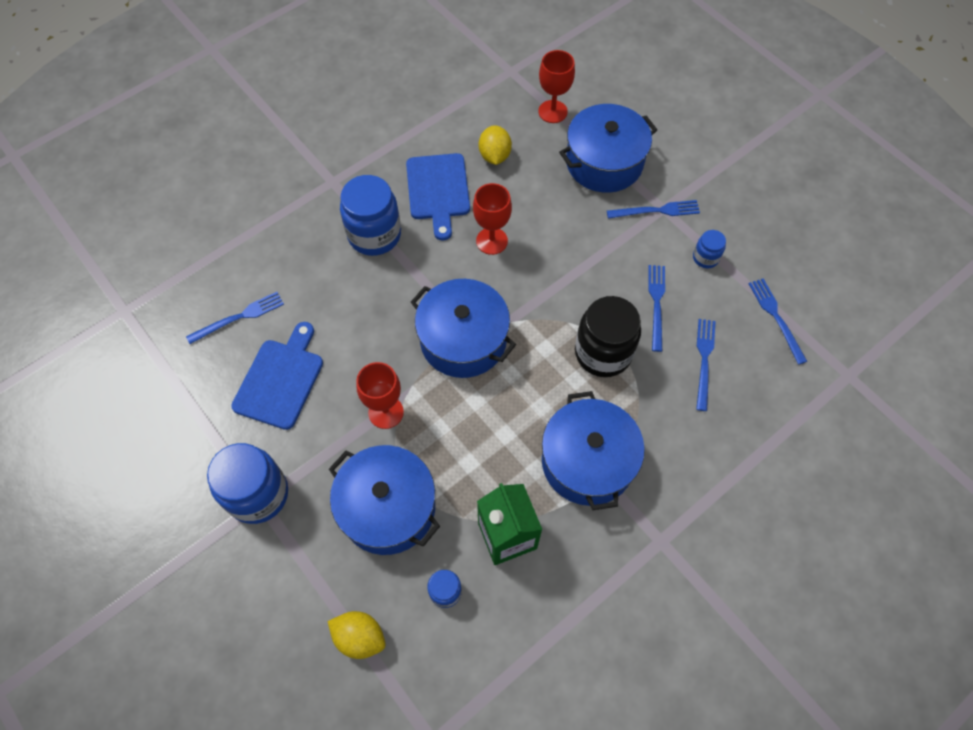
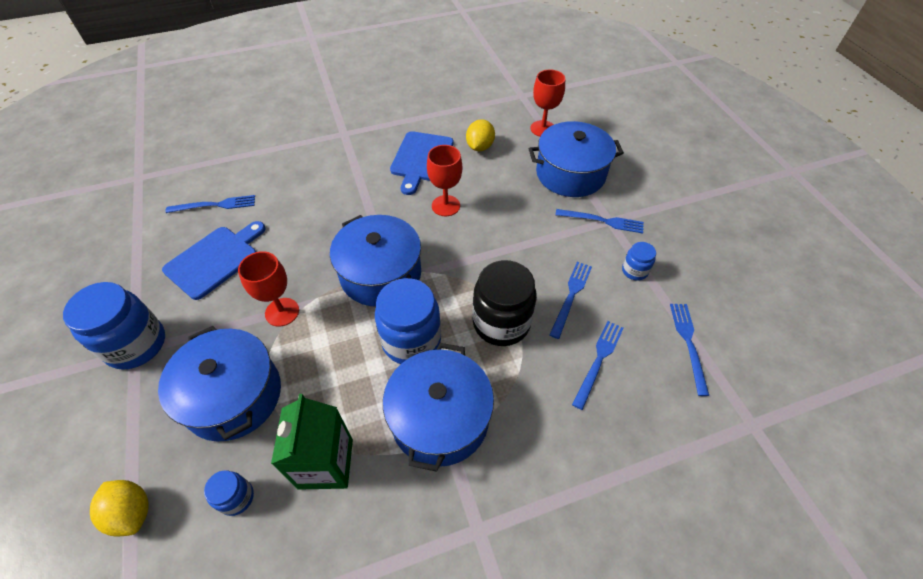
camera: 20 degrees right, 10 degrees down
(374, 235) = (353, 176): blue jar -> blue jar (411, 341)

